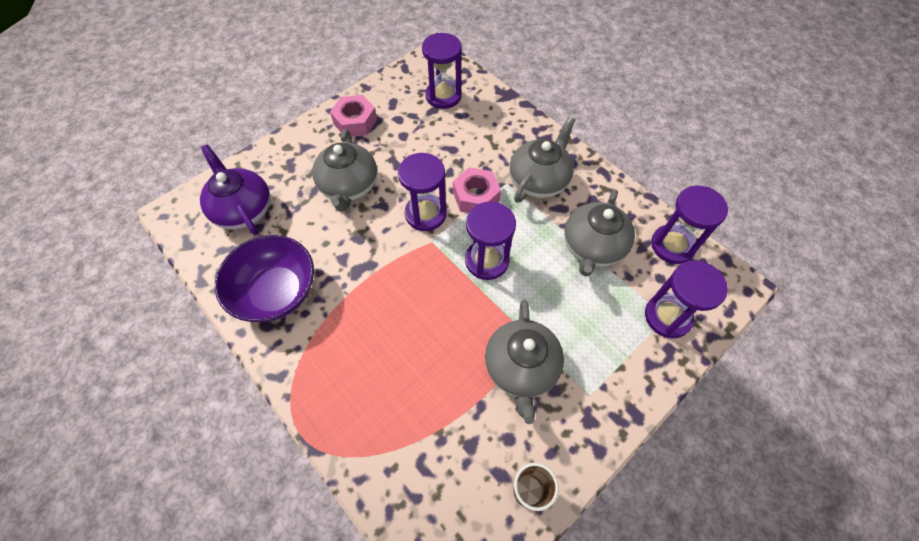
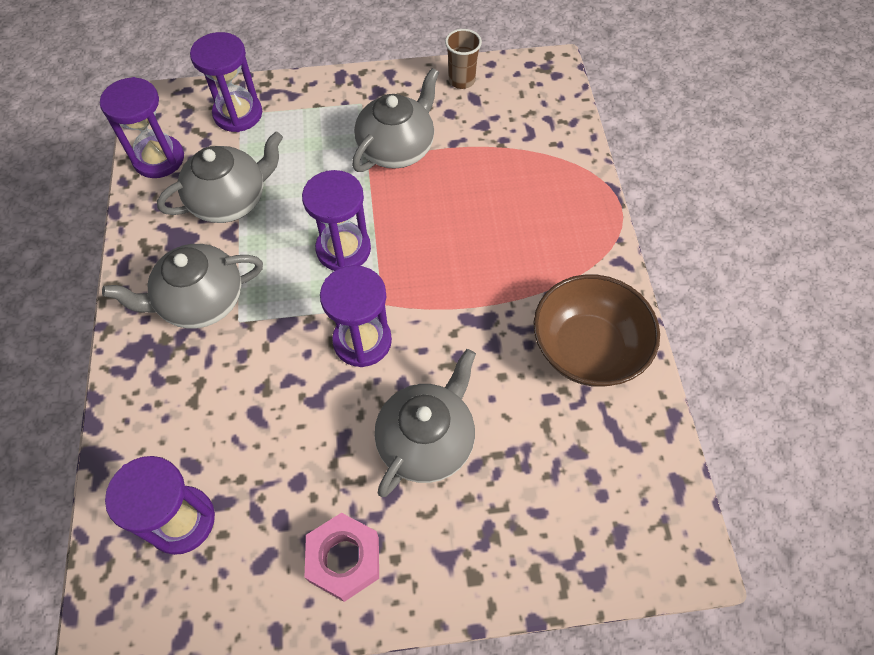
camera: 145 degrees left, 0 degrees up
(243, 210) = (585, 494): purple teapot -> none
(276, 292) = (587, 348): purple bowl -> brown bowl
(476, 196) = (288, 327): pink nut -> none

